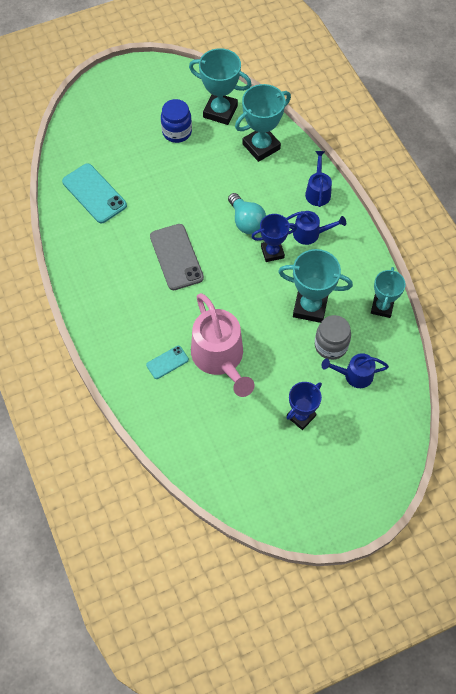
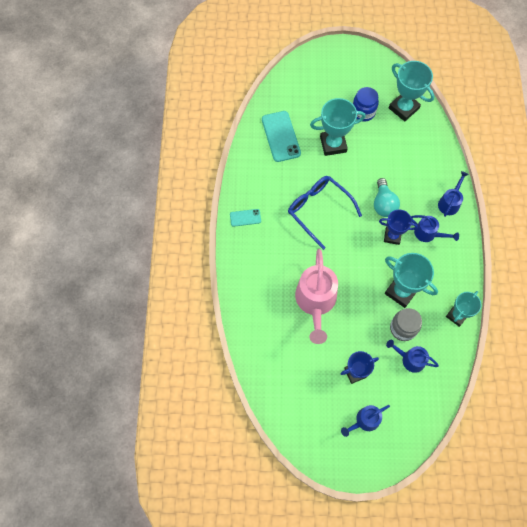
camera: 25 degrees right, 5 degrees up
(167, 362) = (276, 288): turquoise phone -> turquoise phone (245, 217)
(176, 257) = (318, 210): grey phone -> blue glasses
(261, 146) = (422, 149): turquoise trophy -> turquoise trophy (333, 144)
(336, 464) = (364, 421): none -> blue watering can

